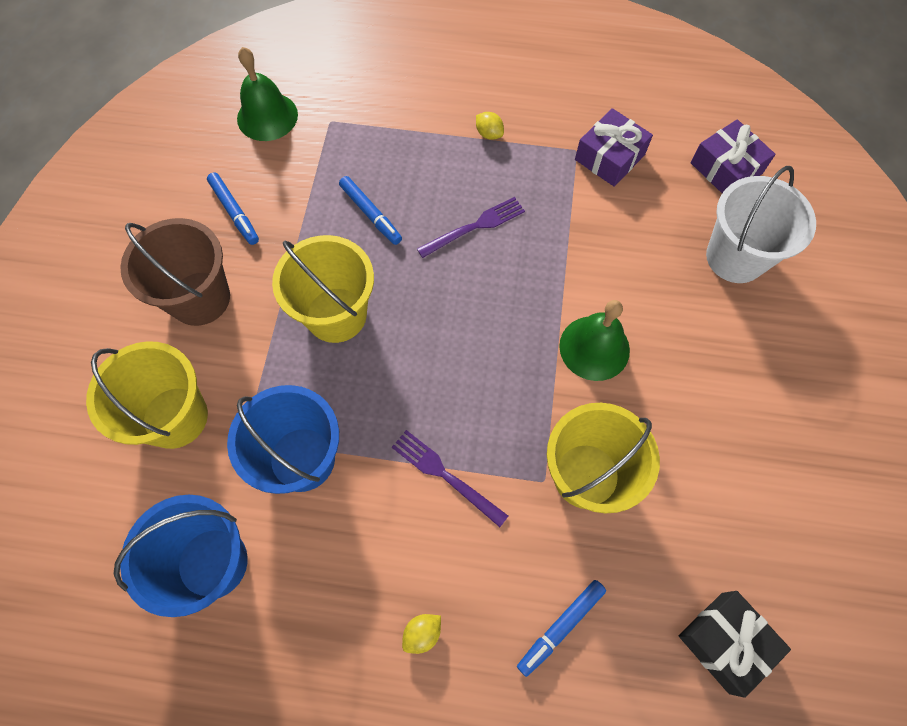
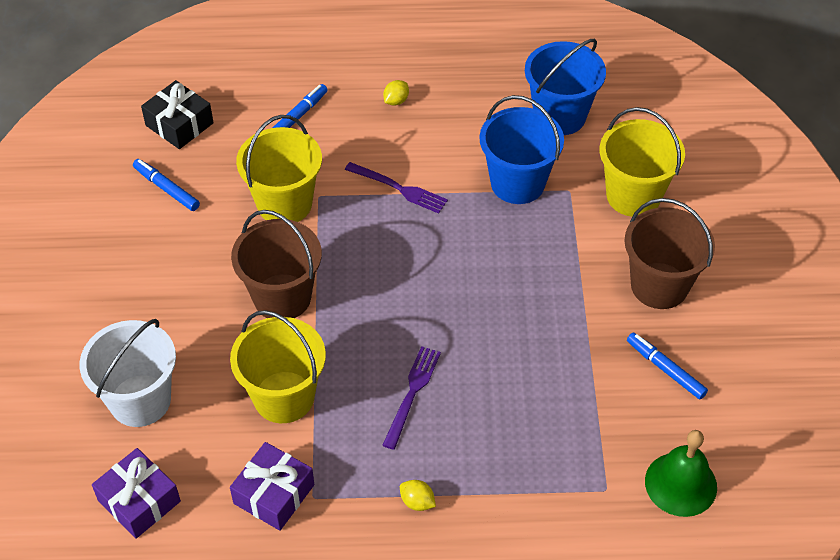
camera: 170 degrees right, 15 degrees down
(336, 315) = (527, 290): yellow bucket -> yellow bucket (284, 397)
(370, 214) = (525, 388): blue marker -> blue marker (166, 188)
(476, 226) = (412, 392): purple fork -> purple fork turned 150 degrees clockwise
(594, 348) = (282, 297): green bell -> brown bucket

